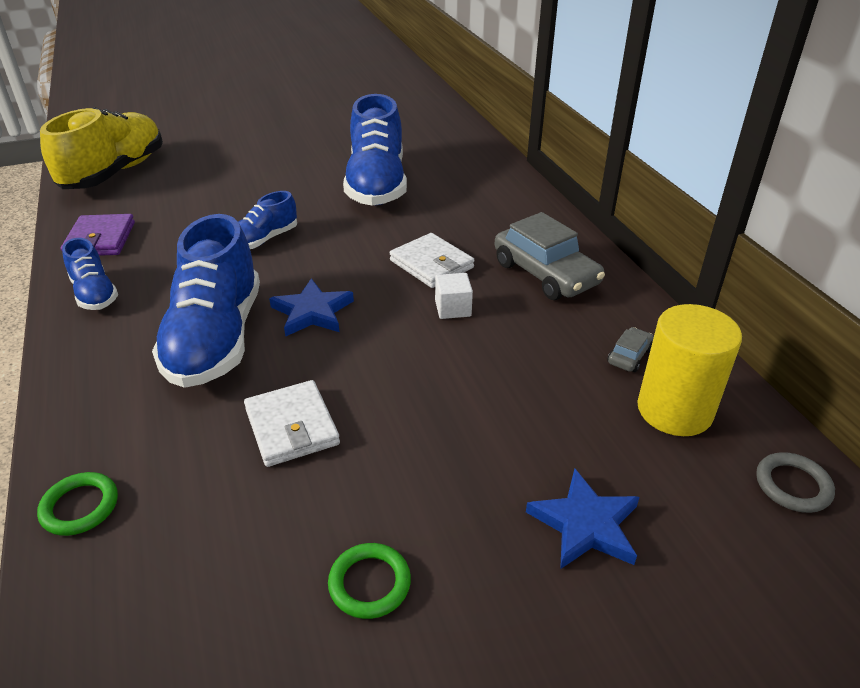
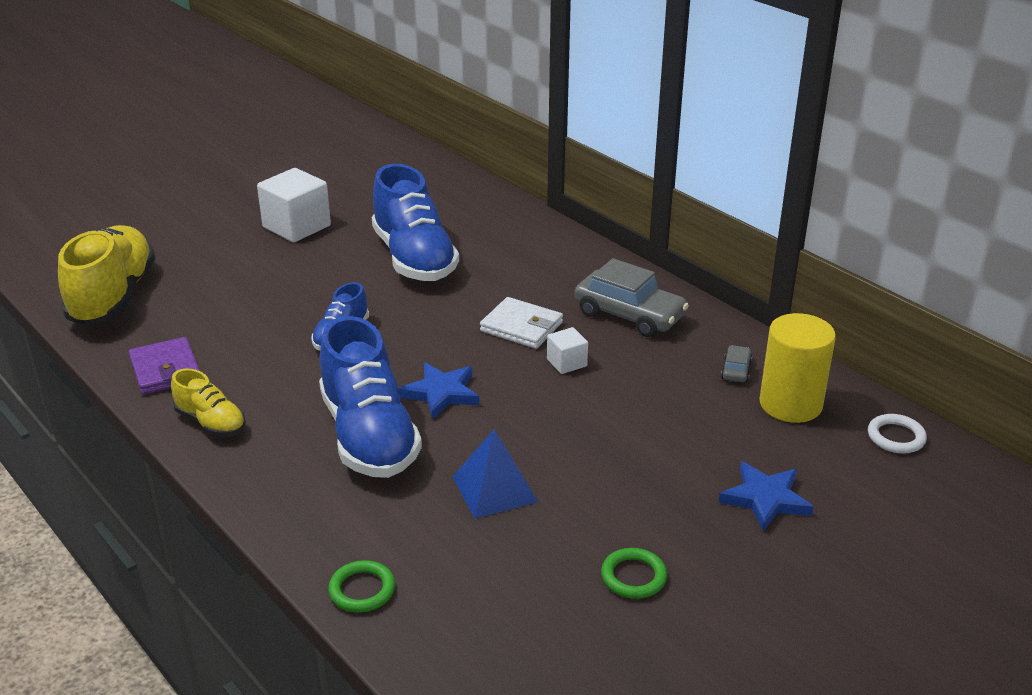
camera: 20 degrees left, 5 degrees down
(95, 294) = (211, 423): blue shoe -> yellow shoe
(292, 426) = (494, 489): white wallet -> blue pyramid
(299, 143) = (296, 226): none -> white cube
(793, 485) = (896, 437): grey ring -> white ring

